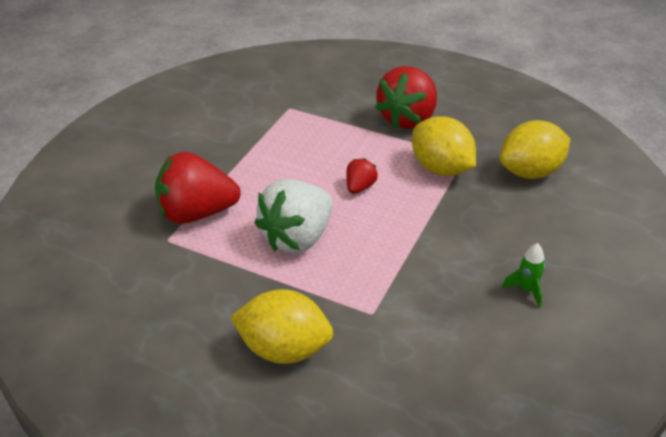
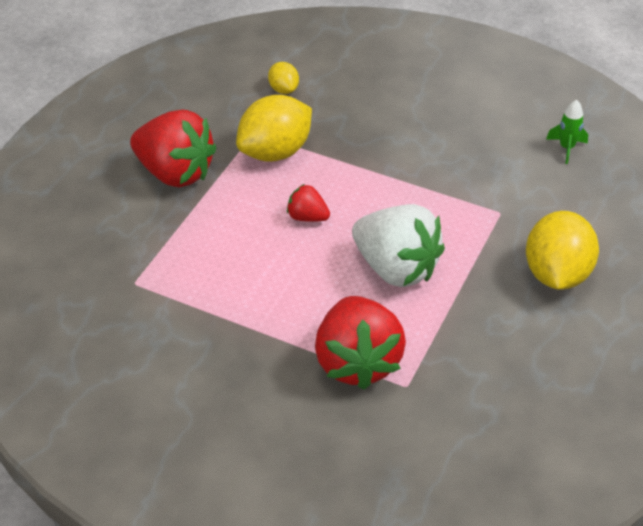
camera: 90 degrees left, 5 degrees up
(526, 290) = (457, 112): green rocket -> green rocket (566, 148)
(530, 172) = (283, 89): yellow lemon -> yellow lemon, size x0.50

